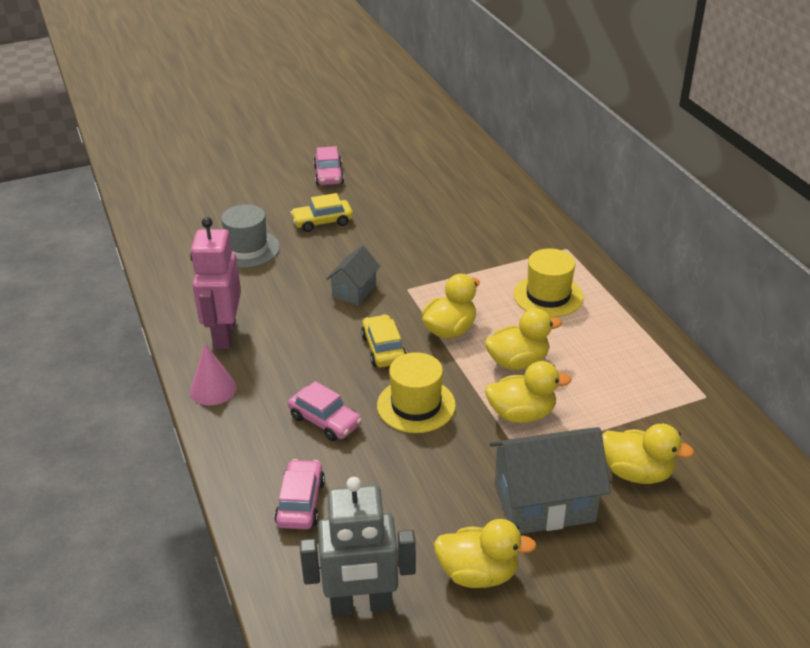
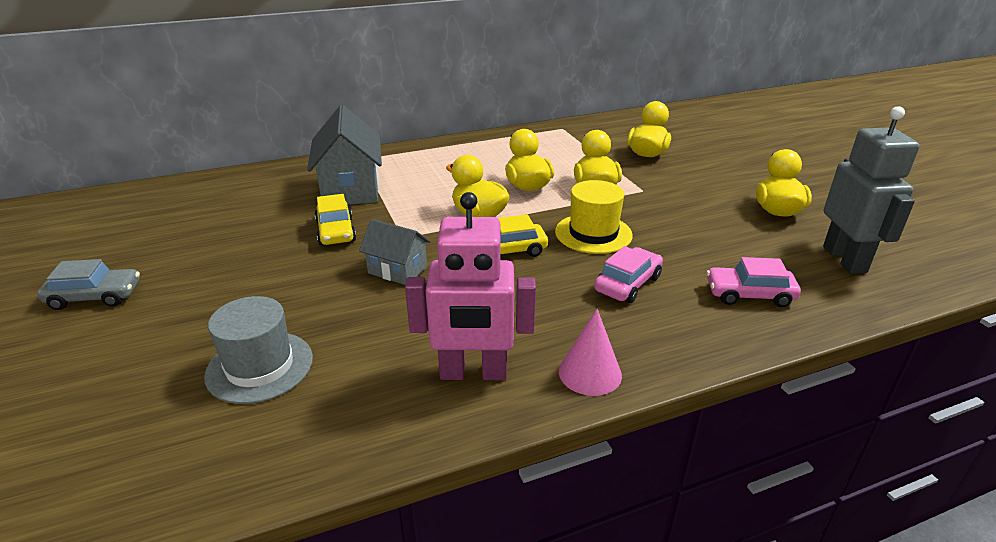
camera: 90 degrees left, 5 degrees down
(322, 222) = (224, 298): yellow car -> yellow car (336, 231)
(329, 175) = (95, 296): pink car -> grey car
(544, 503) = (692, 184): grey house -> grey house (351, 189)
(548, 296) = (433, 170): yellow hat -> none

